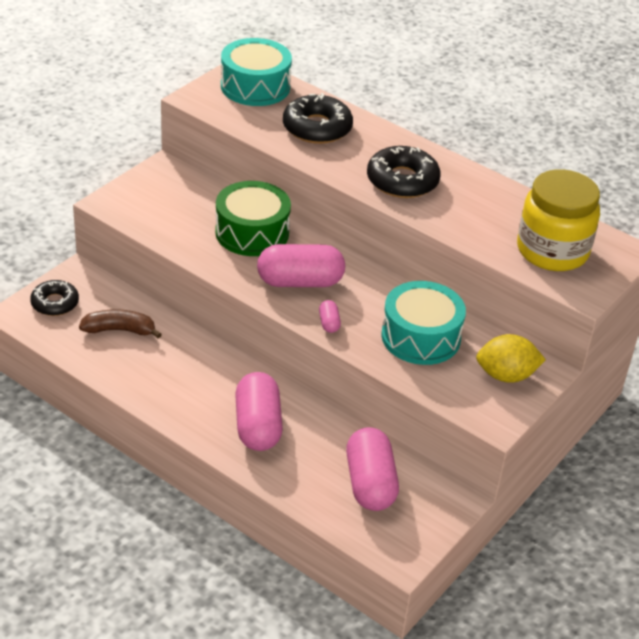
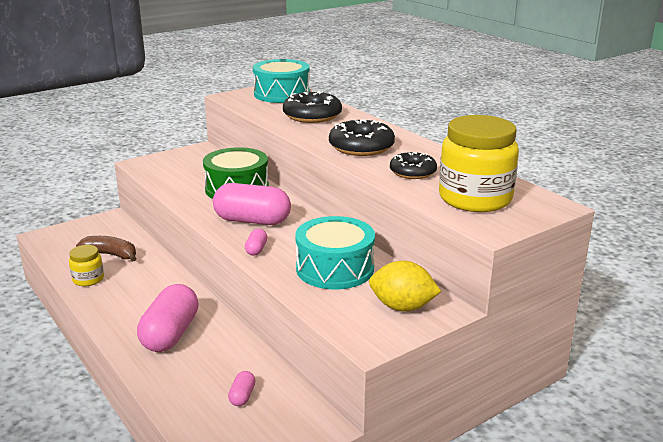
camera: 20 degrees right, 15 degrees down
(55, 303) = (77, 233): black donut -> black donut (413, 172)
(119, 369) = (88, 279): none -> yellow jar
(370, 483) = (242, 396): pink capsule -> pink capsule, size x0.44

